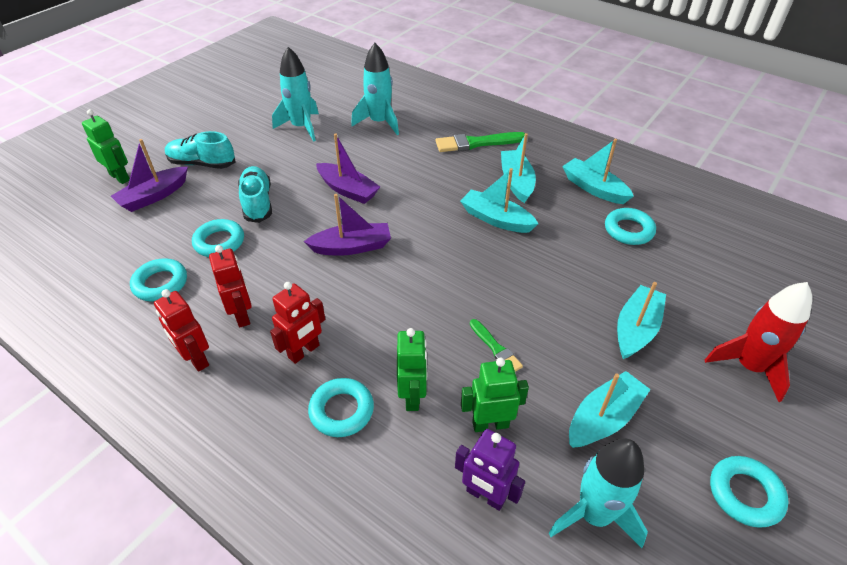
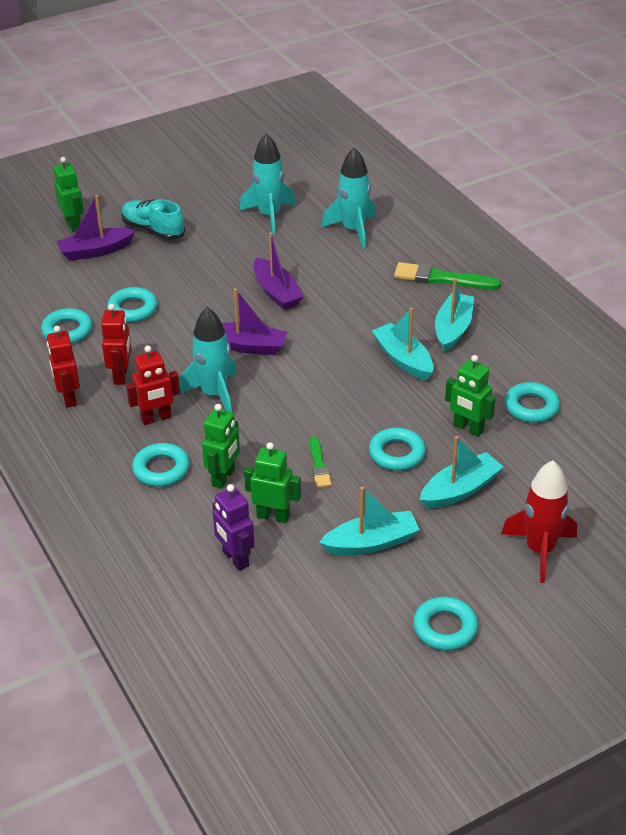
camera: 25 degrees right, 5 degrees down
(257, 203) = (184, 282): turquoise shoe -> none
(556, 311) = (397, 453): none -> turquoise ring
(594, 188) = (531, 357): turquoise boat -> none
(594, 514) = (310, 598): turquoise rocket -> turquoise rocket (214, 394)
(595, 266) = (468, 428): none -> green robot

